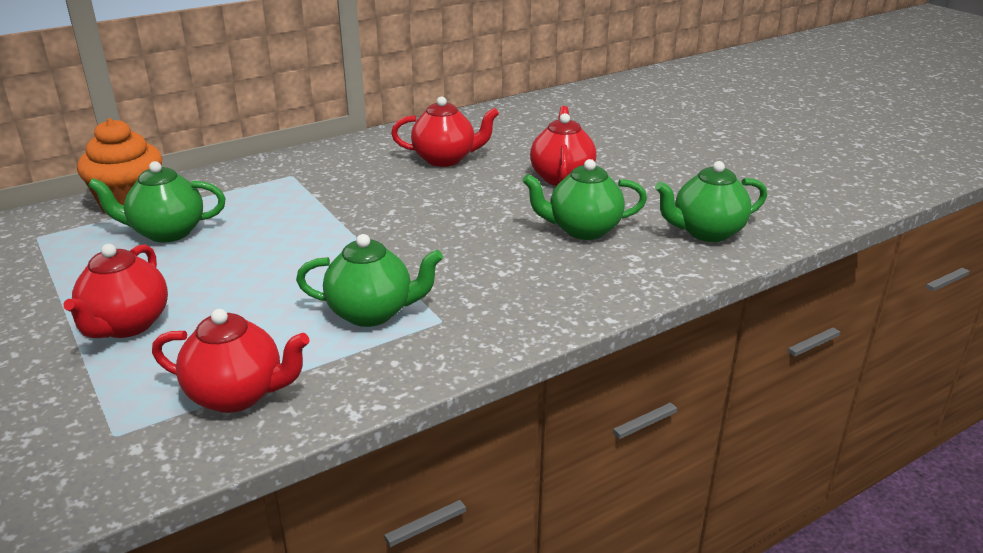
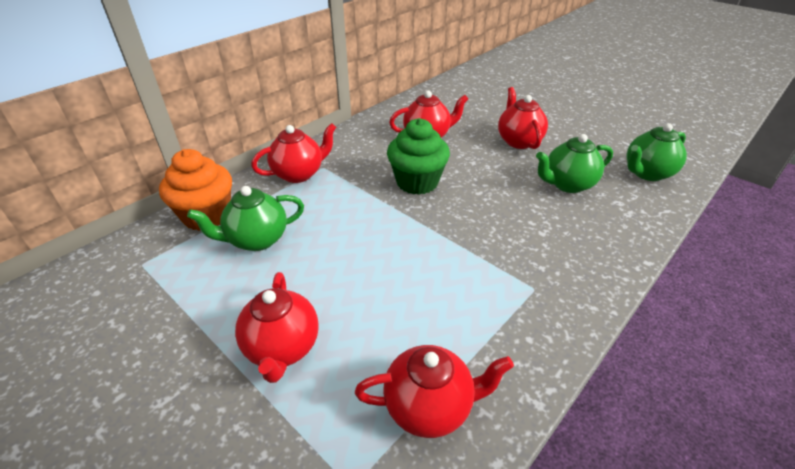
camera: 15 degrees left, 10 degrees up
(259, 178) = (299, 174): none -> red teapot
(372, 313) = (477, 291): green teapot -> none
(392, 203) = (417, 182): none -> green cupcake

